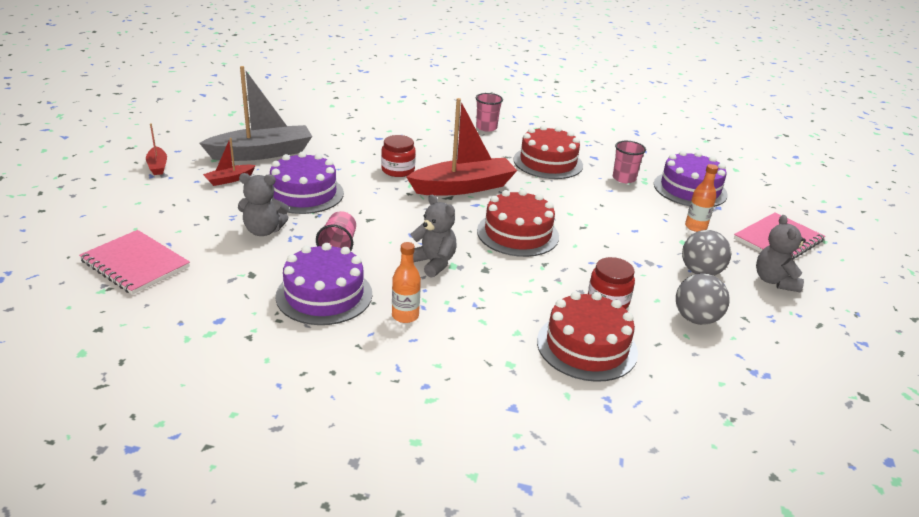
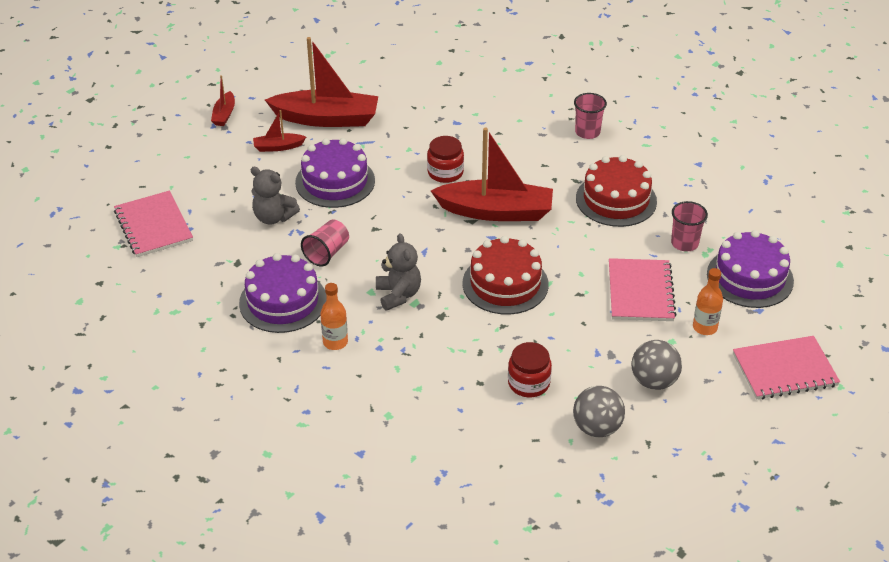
camera: 30 degrees right, 10 degrees up
(262, 153) = (326, 118): grey boat -> red boat
(587, 346) = (468, 421): red cake -> none
(626, 215) = (640, 292): none -> pink notebook
(774, 281) = (724, 415): grey teddy bear -> none

